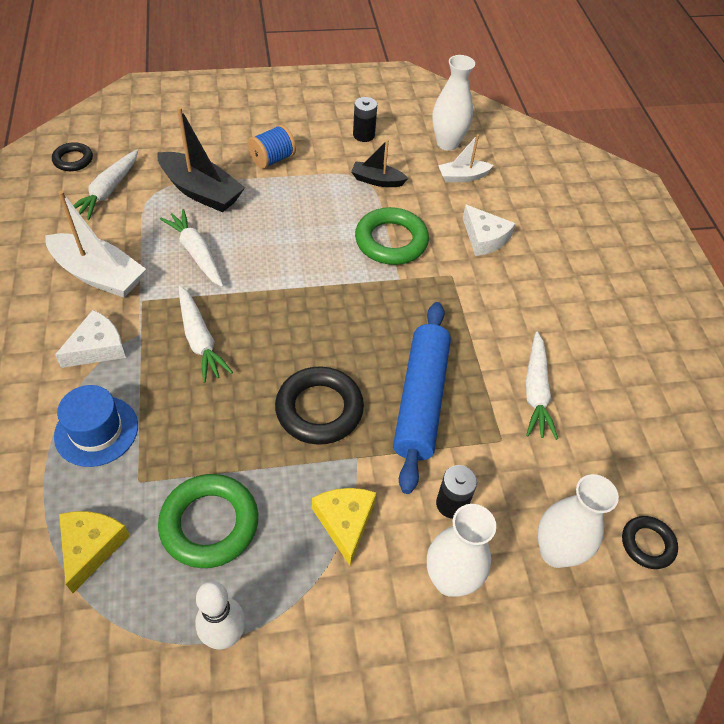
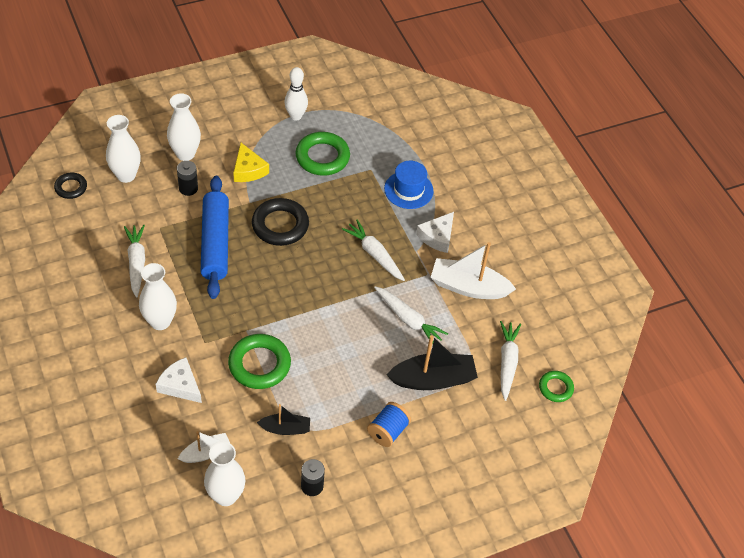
camera: 165 degrees right, 0 degrees up
(73, 160) = (555, 388): black ring -> green ring
(91, 547) = (378, 138): yellow cheese -> none
(201, 191) = (433, 379): black boat -> black boat turned 150 degrees clockwise
(505, 308) = (160, 321): none -> white vase

